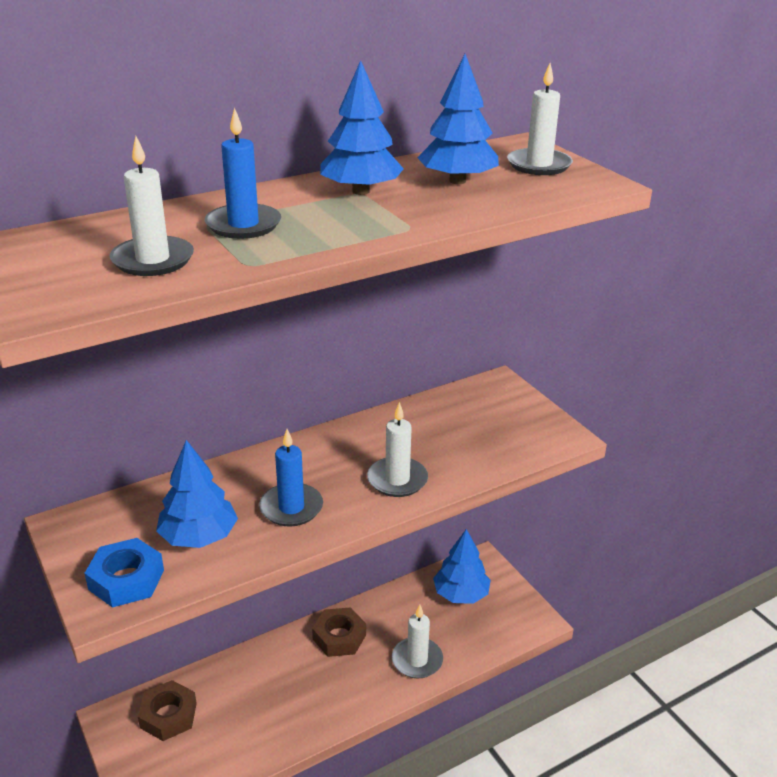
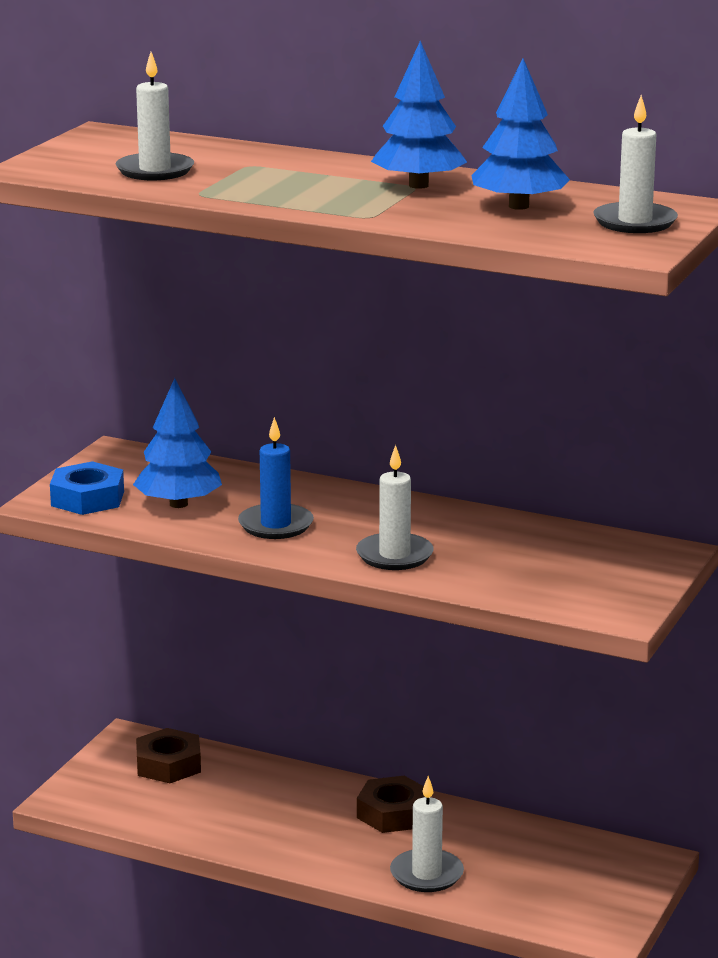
camera: 55 degrees right, 10 degrees down
(243, 225) = (268, 174): blue candle -> none
(461, 594) = (572, 865): blue tree -> none

